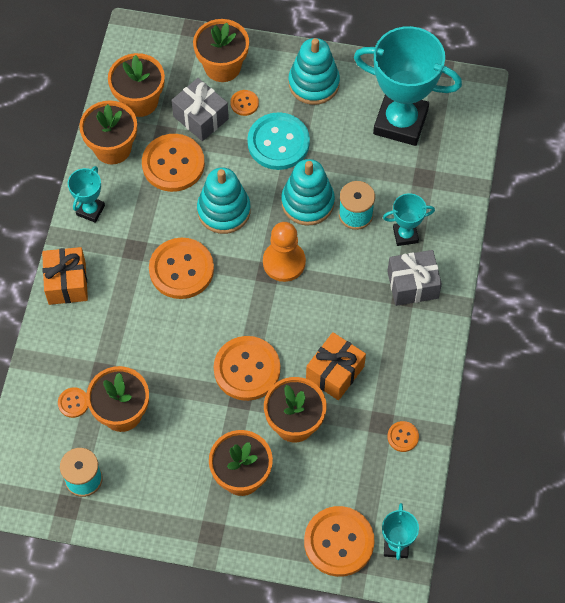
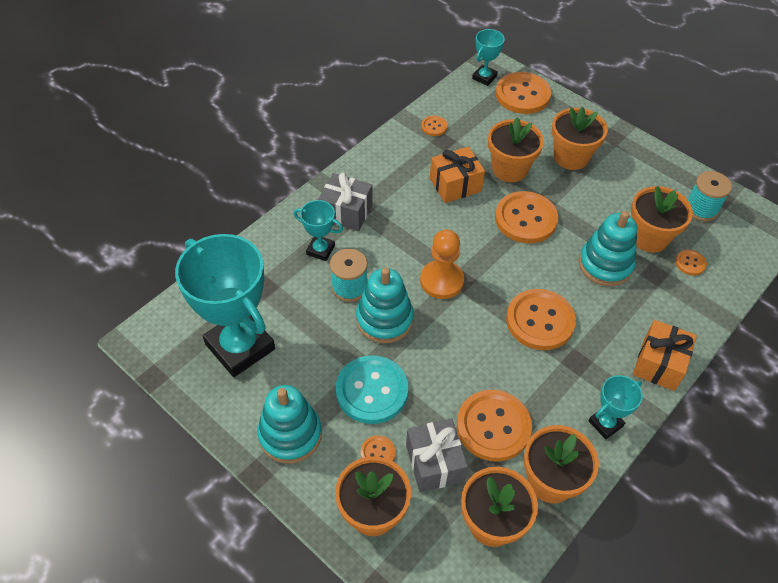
camera: 150 degrees left, 10 degrees down
(224, 210) = (468, 353): turquoise stacking toy -> turquoise stacking toy (605, 265)

